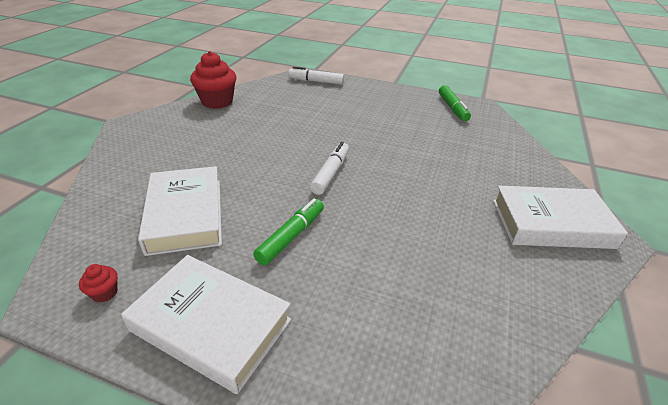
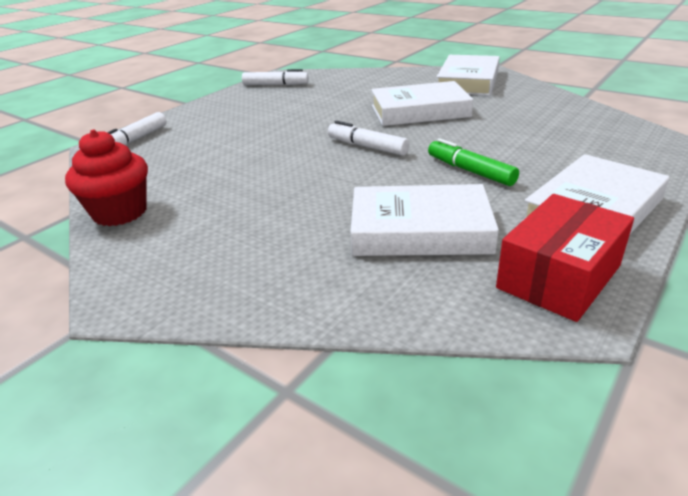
camera: 70 degrees left, 5 degrees down
(105, 293) = (558, 277): red cupcake -> red box
(429, 194) = (419, 111): none -> white book
(452, 108) = (275, 85): green marker -> white marker

